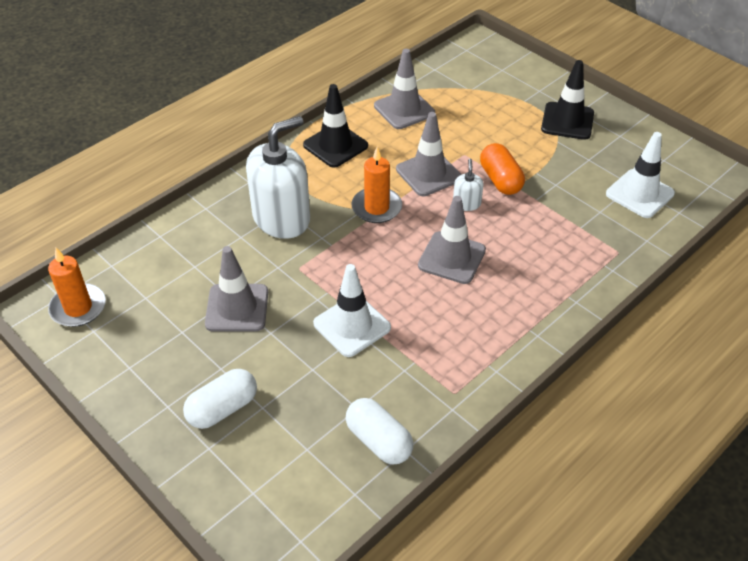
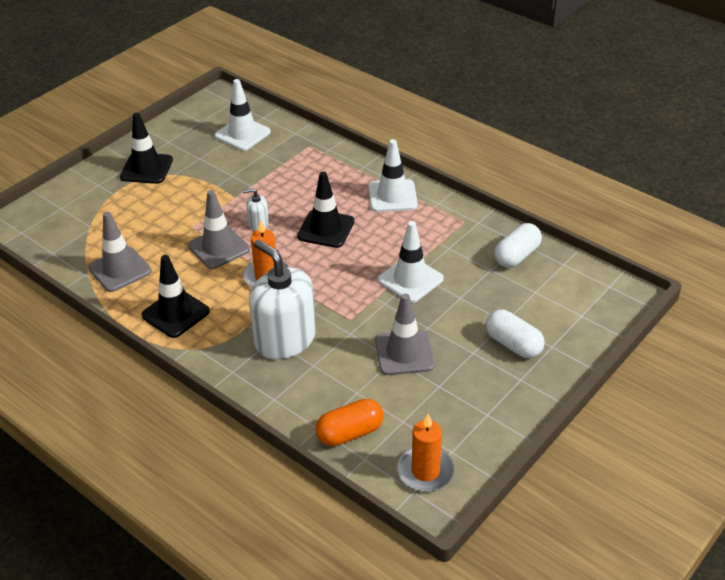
camera: 95 degrees left, 5 degrees down
(451, 258) = (326, 229): grey traffic cone -> black traffic cone
(500, 180) = (227, 205): orange capsule -> orange capsule (350, 433)
(512, 324) = (392, 196): none -> white traffic cone

